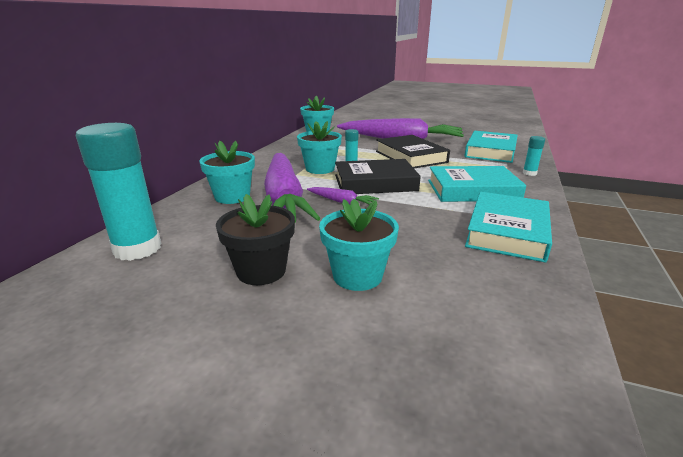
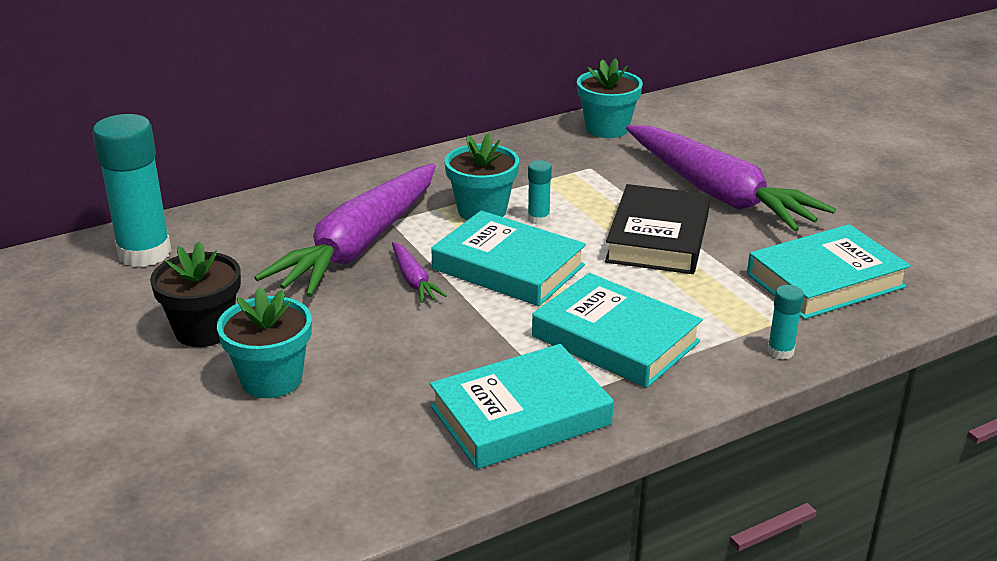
camera: 40 degrees right, 5 degrees up
(232, 197) = (310, 218): turquoise flower pot -> none
(375, 183) = (508, 267): black book -> turquoise book

